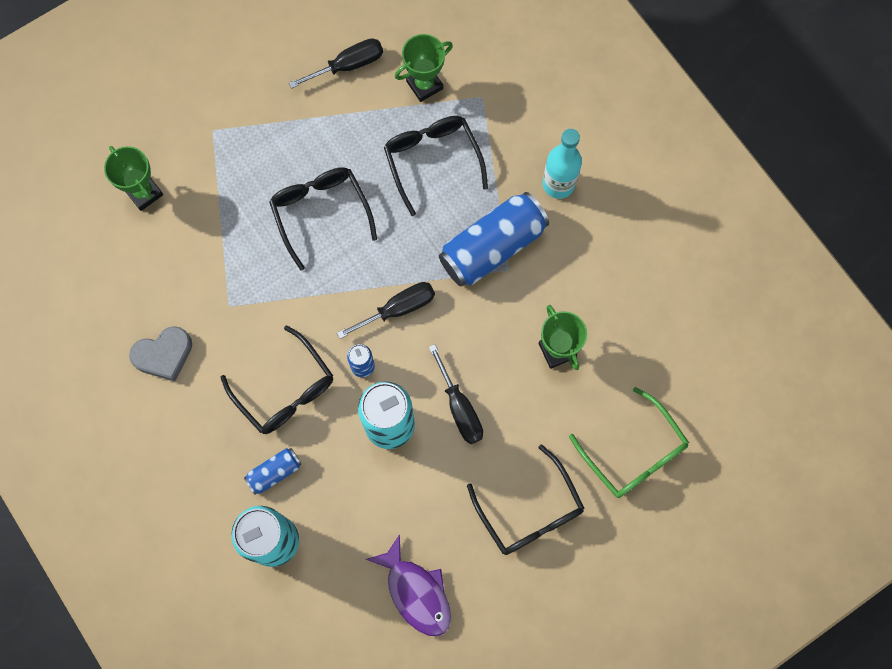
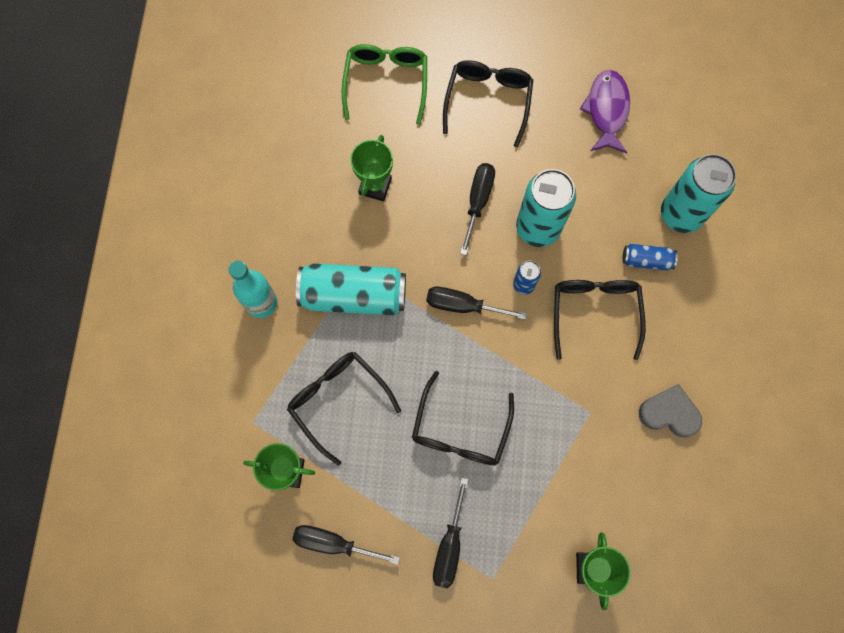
camera: 140 degrees left, 0 degrees up
(262, 127) = (449, 546): none -> black screwdriver
(432, 160) = (338, 401): black glasses -> black glasses turned 120 degrees clockwise
(492, 247) = (353, 295): blue can -> turquoise can

